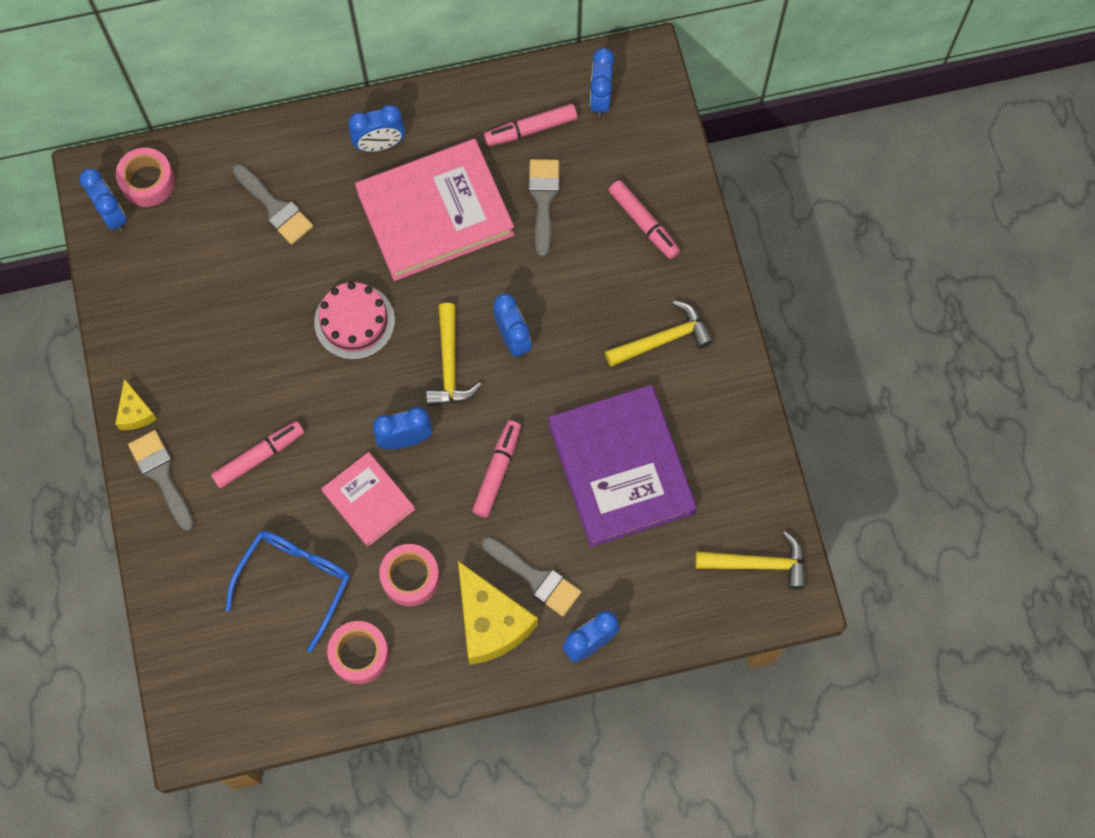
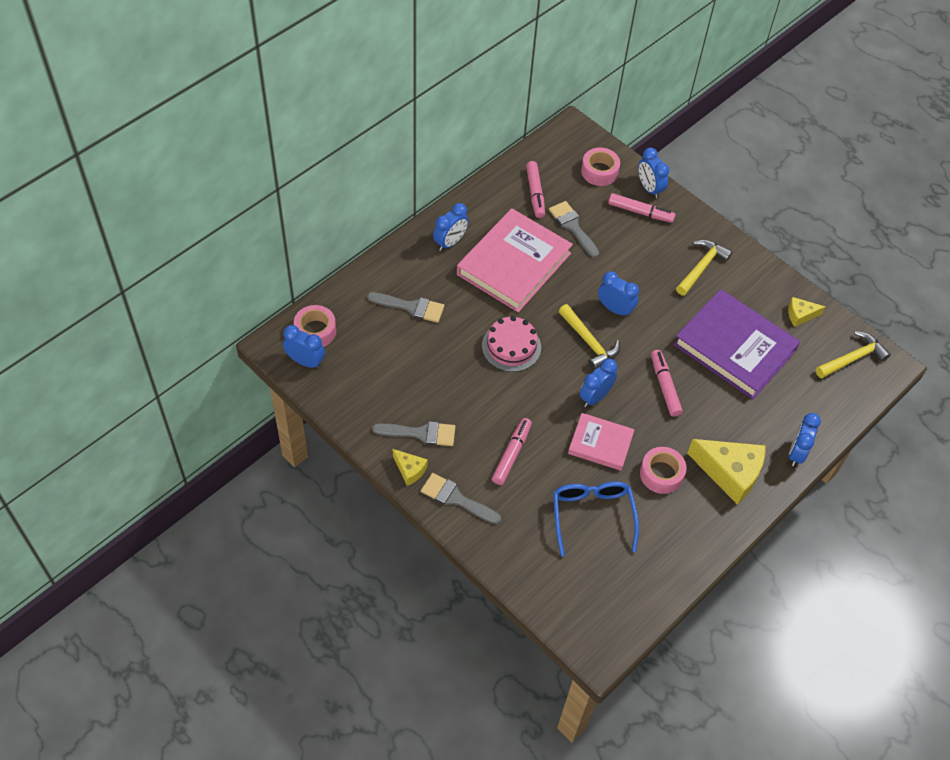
camera: 35 degrees left, 15 degrees down
(359, 654) = (666, 536): pink tape -> pink tape (599, 171)
(530, 129) = (535, 193): pink marker -> pink marker turned 45 degrees counterclockwise
(536, 578) = (736, 434): grey brush -> grey brush (421, 433)
(600, 99) = (563, 160): blue clock -> blue clock (649, 188)
(738, 471) = (800, 315): none -> yellow cheese

